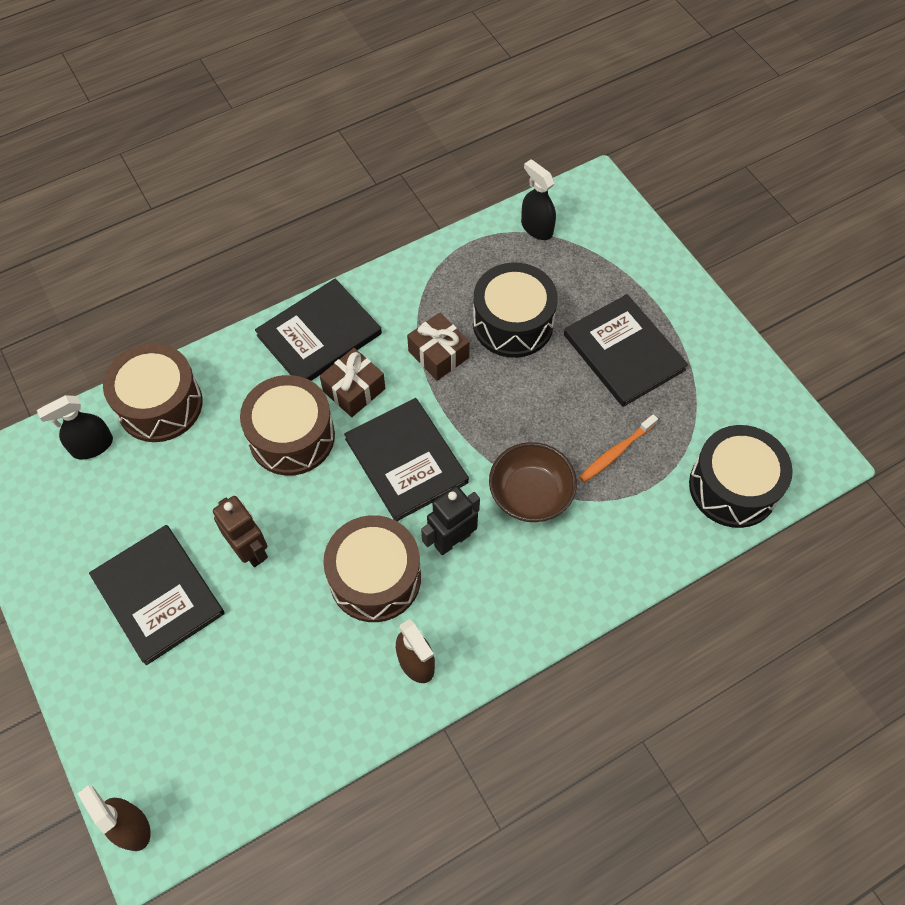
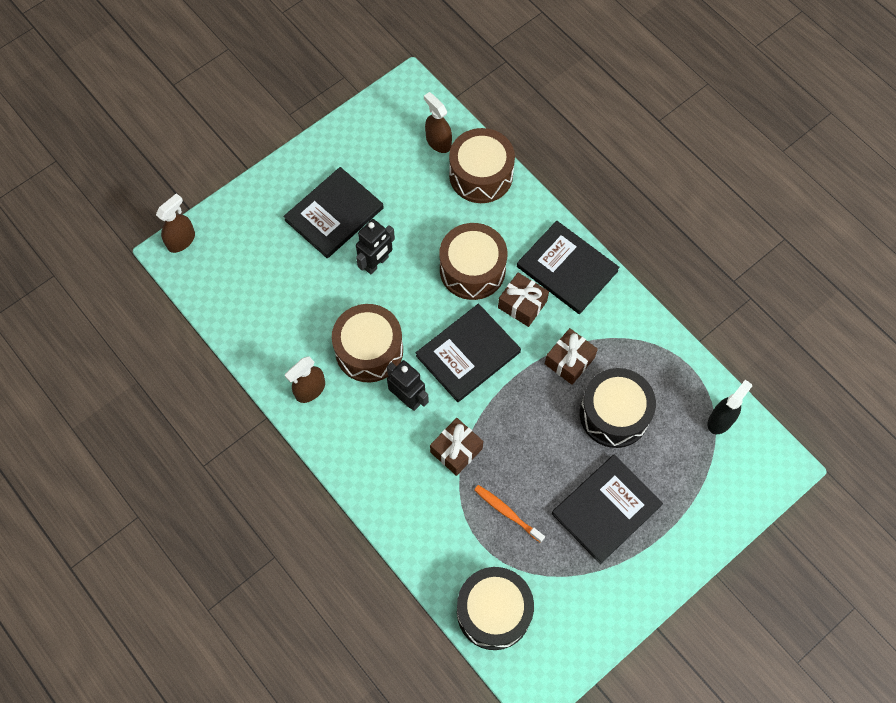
camera: 80 degrees right, 5 degrees up
(92, 446) = (438, 142): black spray bottle -> brown spray bottle
(250, 550) = (376, 263): brown robot -> black robot
(530, 494) = (456, 450): brown bowl -> brown gift

